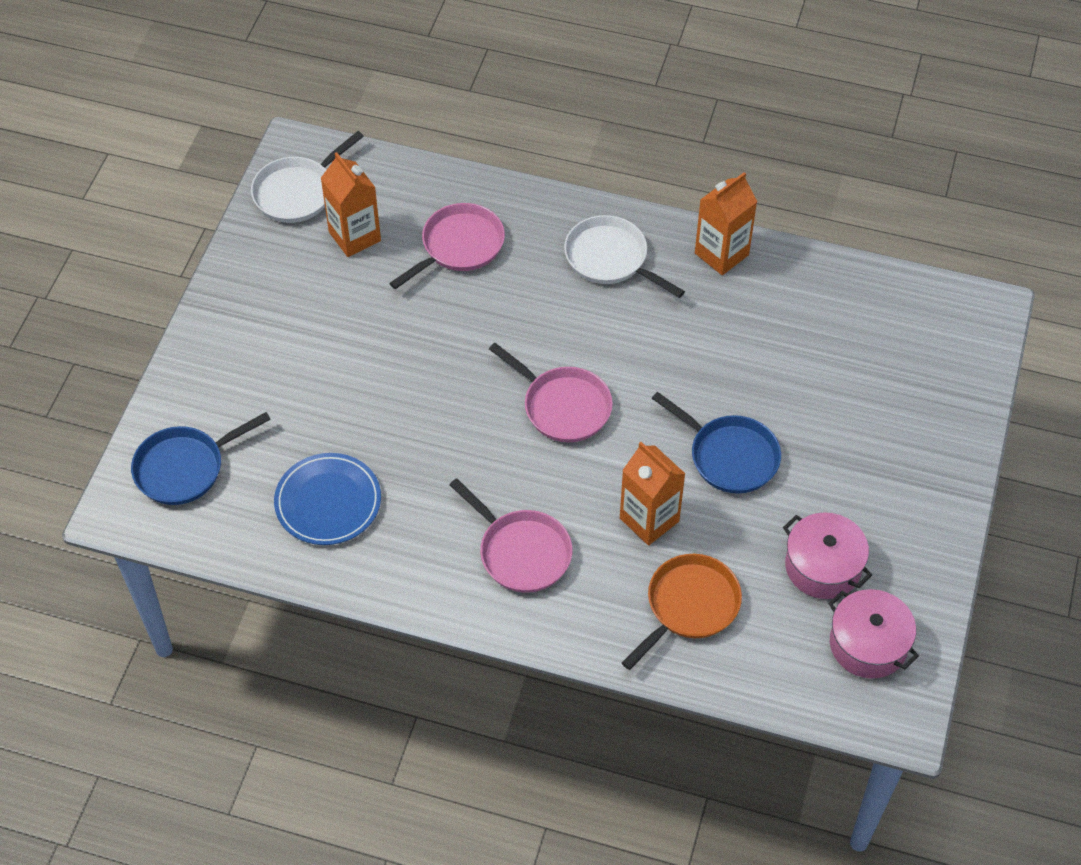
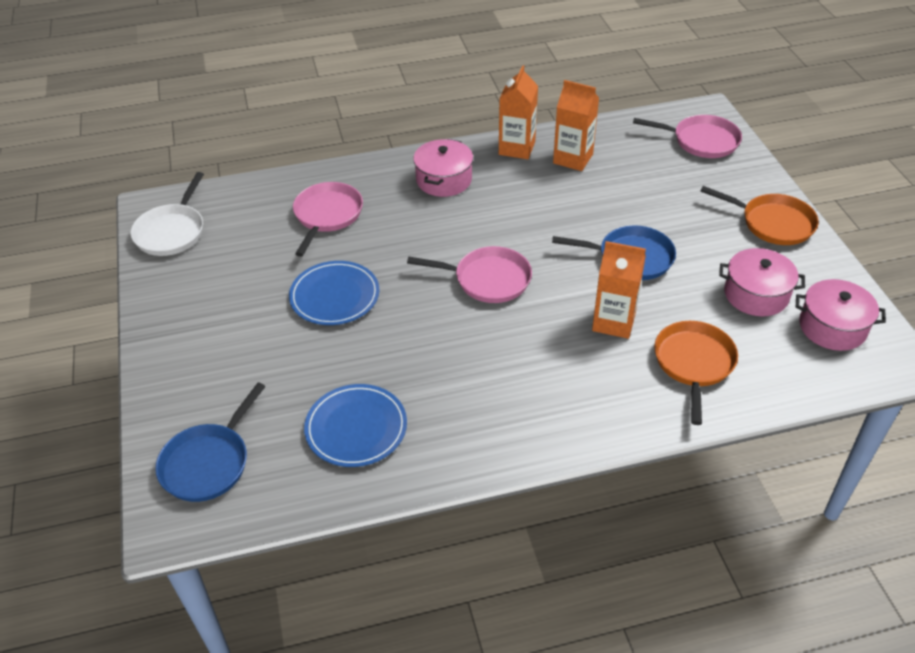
camera: 30 degrees left, 10 degrees down
(354, 236) = (240, 241): orange carton -> orange carton (573, 159)
(402, 349) = (335, 296): none -> blue plate
(521, 552) = (540, 388): pink pan -> pink pan (701, 141)
(610, 259) = (444, 180): white pan -> pink pot
(923, 493) = (773, 223): none -> orange pan

